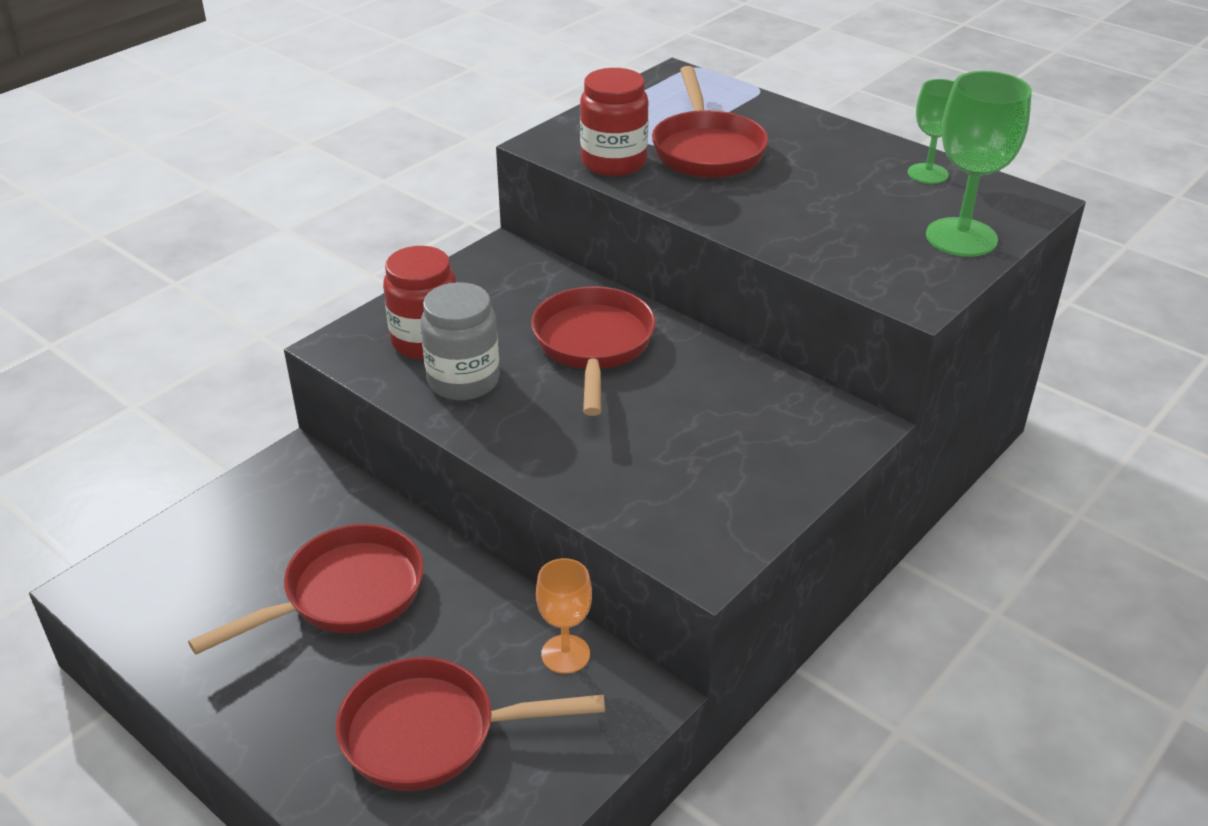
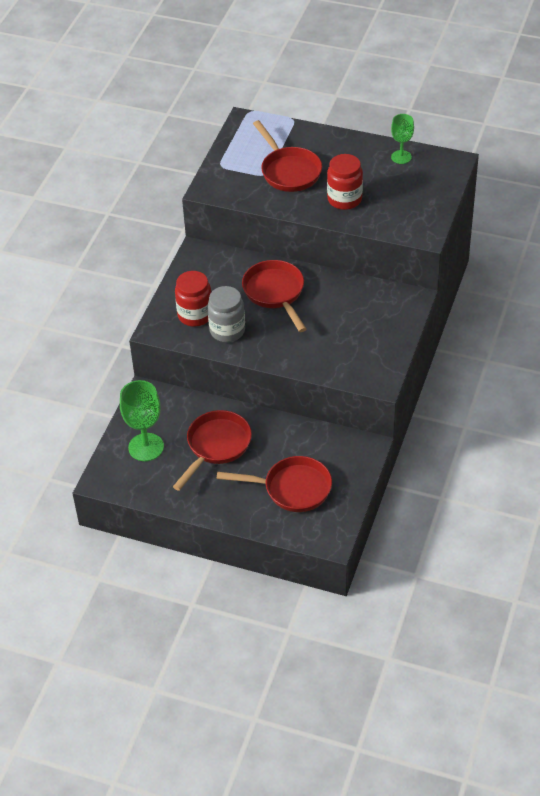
camera: 20 degrees left, 10 degrees up
(432, 733) = (292, 488): red pan -> red pan turned 150 degrees counterclockwise
(565, 654) = (327, 439): orange goblet -> none
(613, 162) = (248, 193): red jar -> red jar (344, 199)
(961, 237) = (431, 194): green goblet -> green goblet (146, 447)

